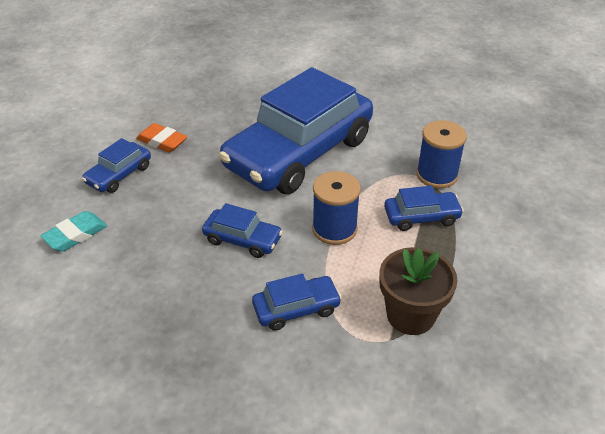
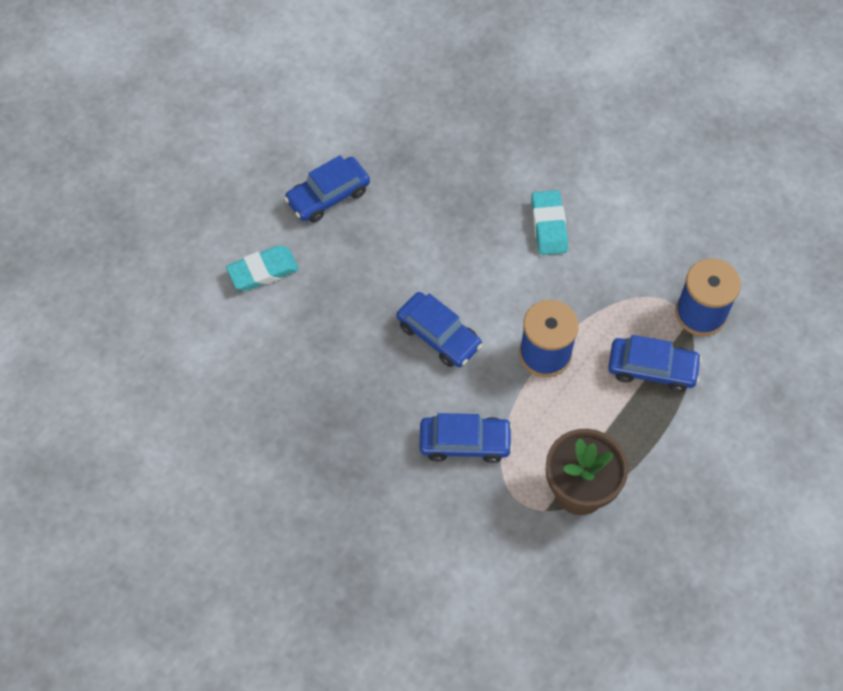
camera: 20 degrees right, 20 degrees up
(162, 141) = (390, 156): orange eraser -> none
(299, 153) = (548, 226): blue car -> turquoise eraser

